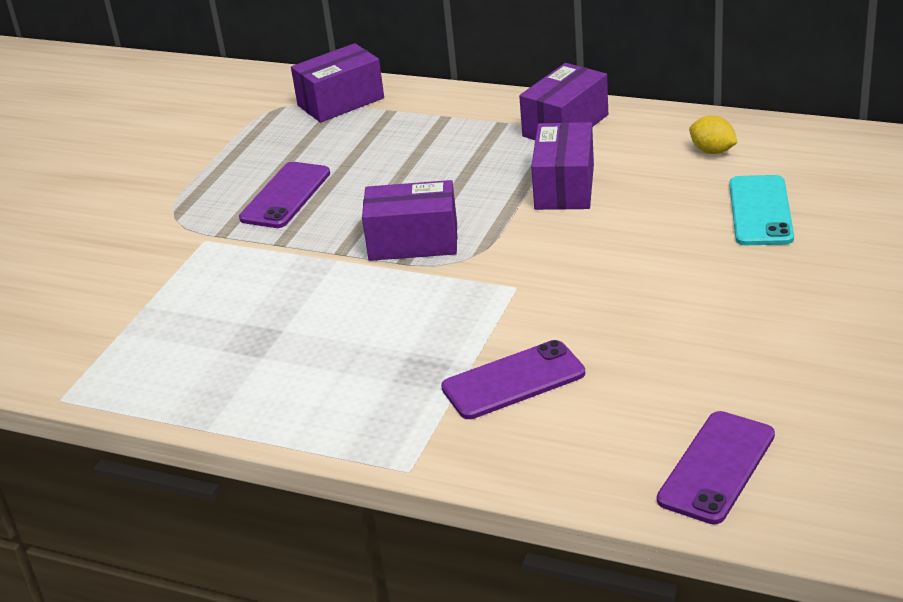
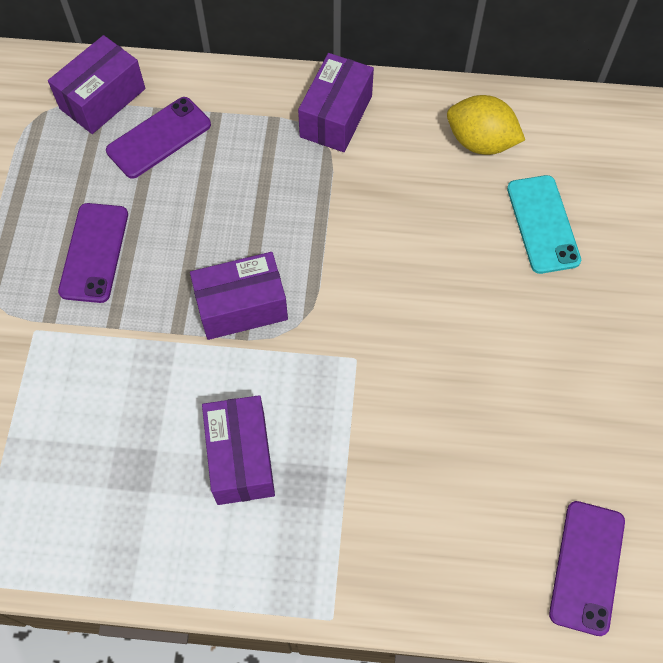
camera: 20 degrees left, 30 degrees up
(513, 381) = (389, 486): purple phone -> purple phone (159, 138)
(564, 187) = (360, 209): purple box -> purple box (241, 458)
(712, 151) = (480, 142): yellow lemon -> yellow lemon, size x1.61

